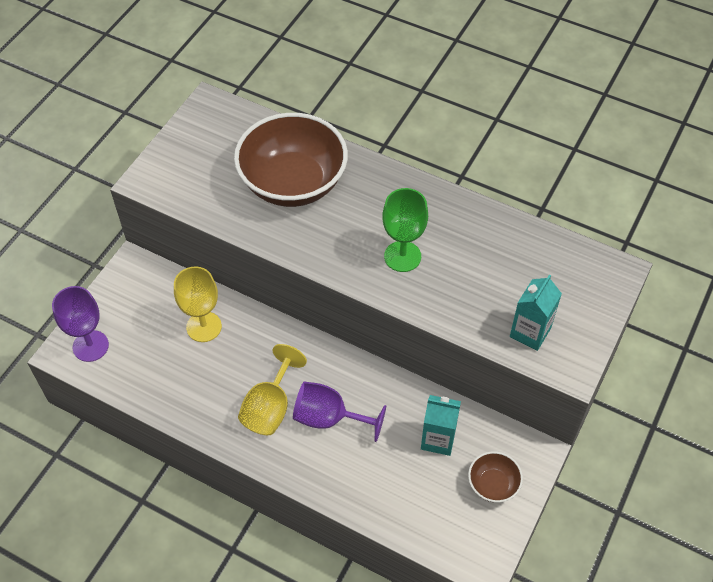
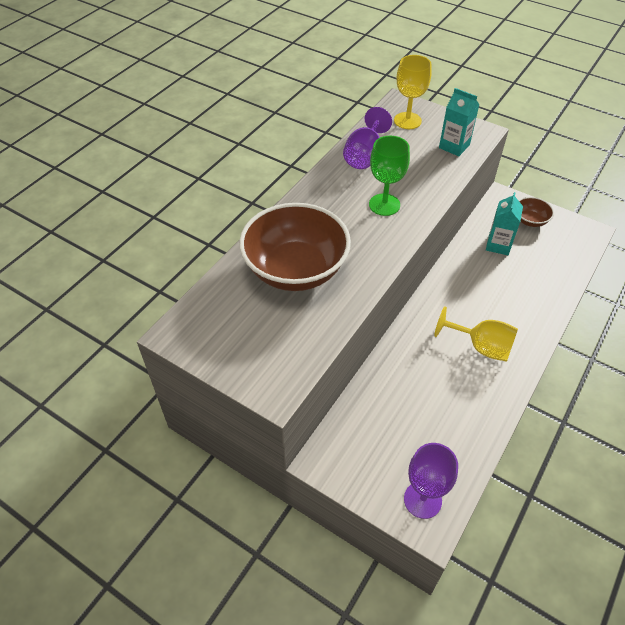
camera: 85 degrees left, 5 degrees down
(204, 327) = (399, 396): yellow goblet -> yellow goblet (407, 121)
(329, 418) = (487, 307): purple goblet -> purple goblet (364, 155)

